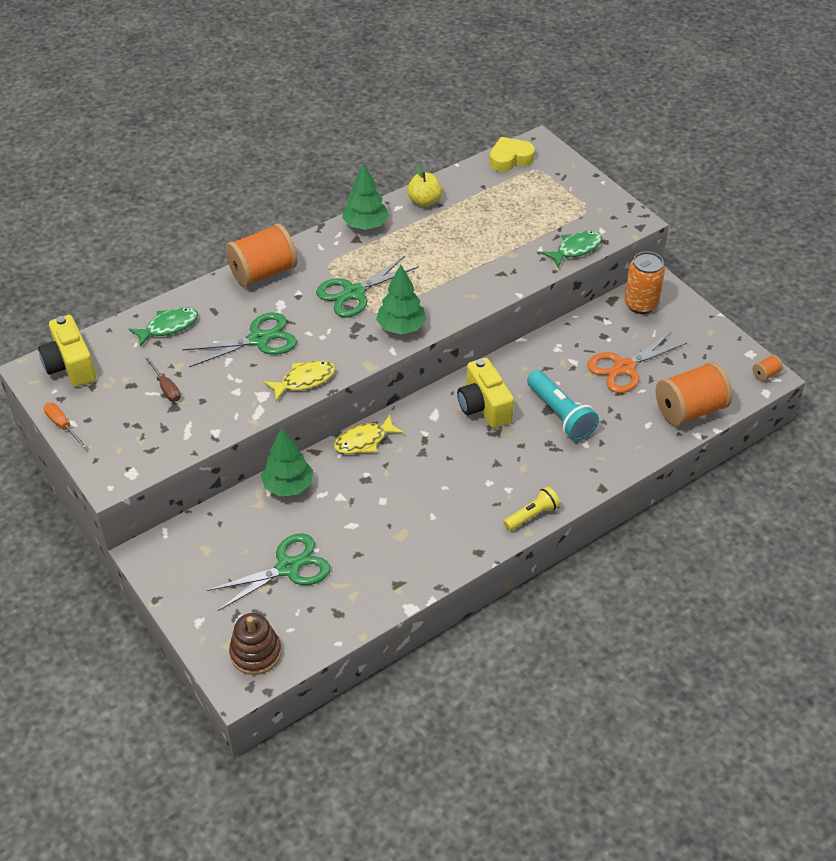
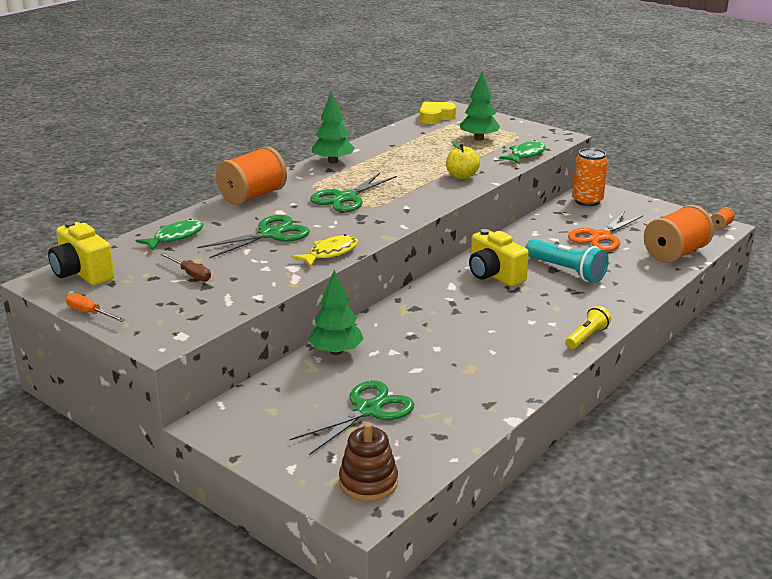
camera: 15 degrees left, 20 degrees down
(364, 441) = (395, 311): yellow fish -> none
(401, 327) = (403, 212): green tree -> green tree (479, 138)
(424, 201) = (377, 144): yellow apple -> yellow apple (462, 176)

